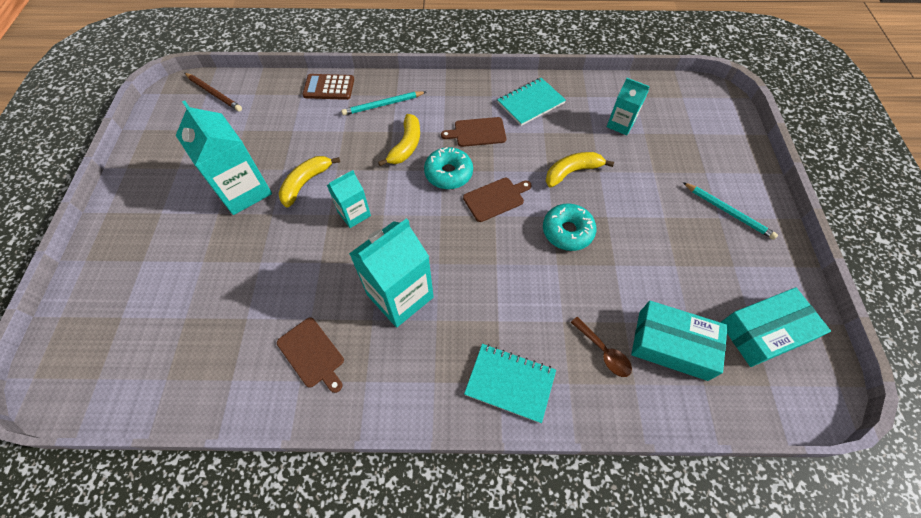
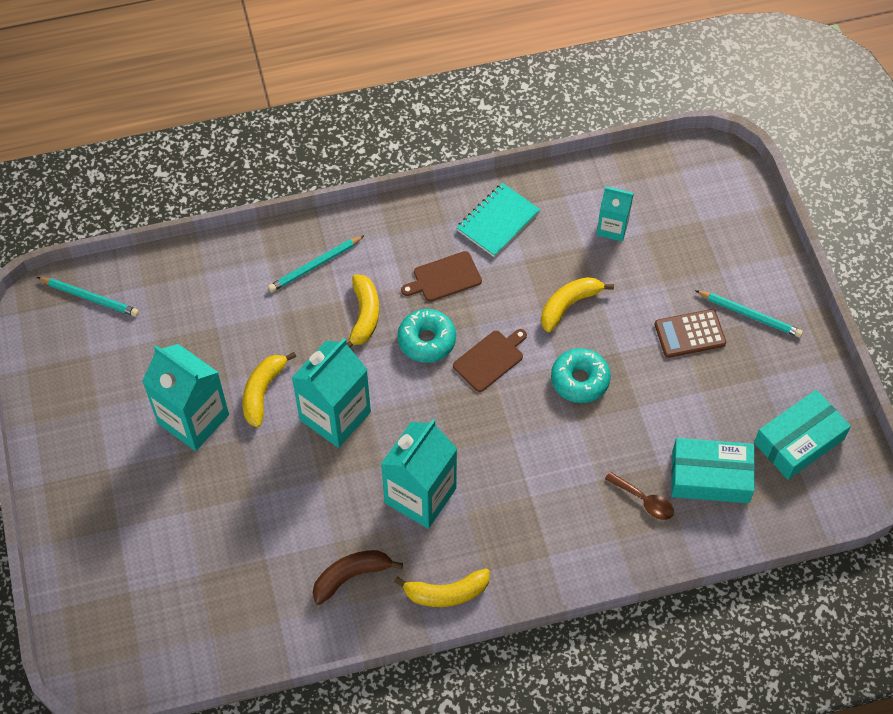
camera: 15 degrees left, 0 degrees up
(214, 93) = (90, 297): brown pencil -> turquoise pencil
(312, 354) = (351, 576): brown cutting board -> brown banana
(329, 87) = (236, 255): brown calculator -> brown calculator (689, 334)
(354, 214) = (335, 416): turquoise carton -> turquoise carton, size x1.77
(392, 394) = (446, 593): none -> yellow banana
(510, 383) = (559, 553): turquoise notebook -> none

